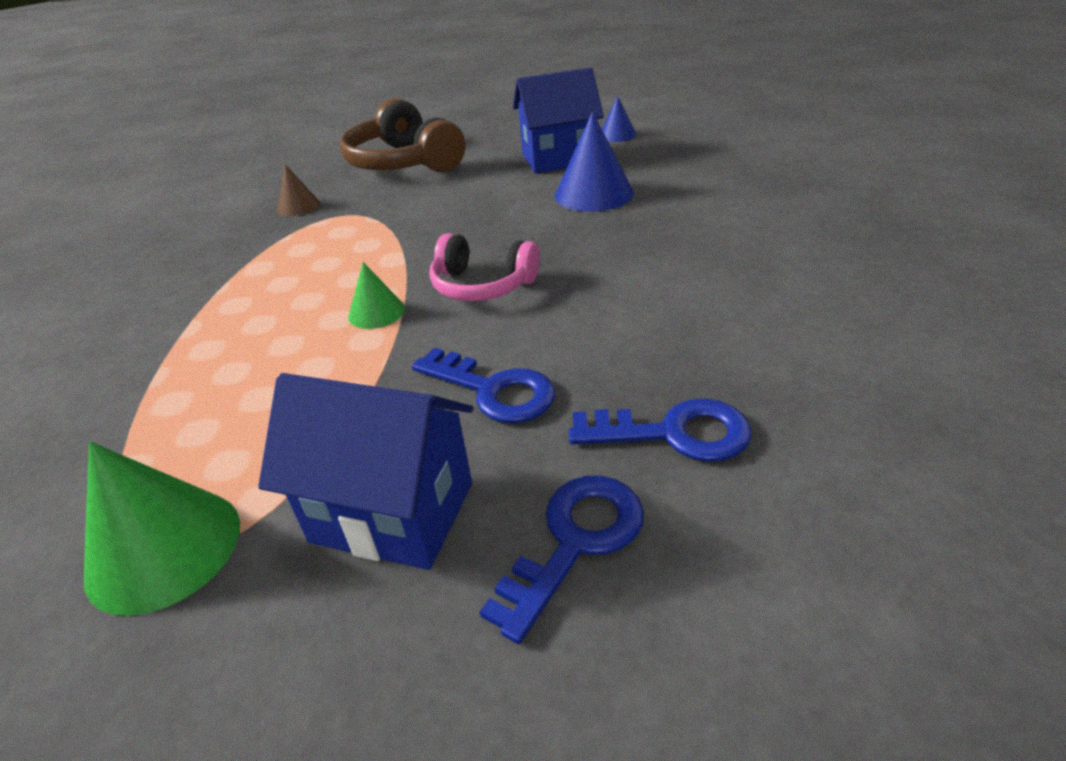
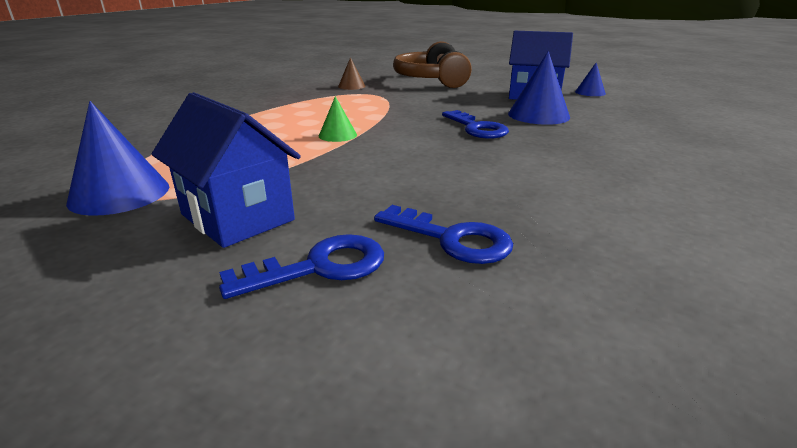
camera: 25 degrees right, 10 degrees down
(164, 549) = (119, 194): green cone -> blue cone
(482, 285) = (412, 138): pink headphones -> none
(494, 390) = (360, 184): blue key -> blue key (477, 128)

